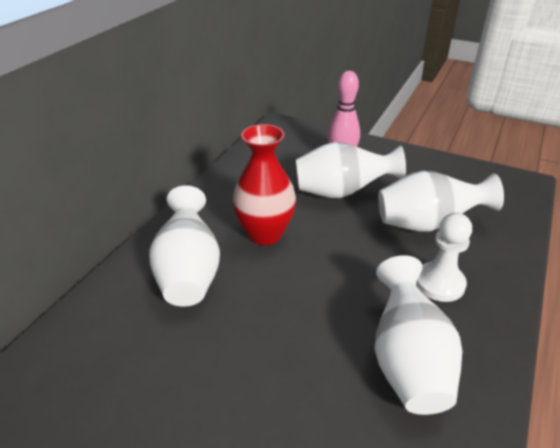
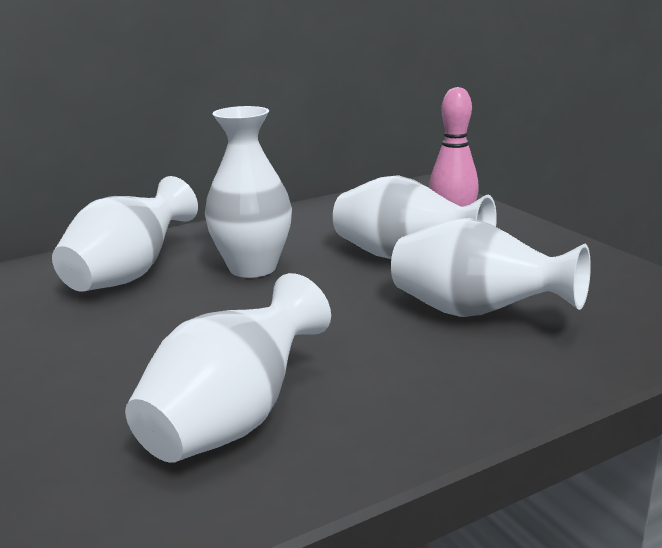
camera: 35 degrees right, 15 degrees down
(265, 234) = (252, 268): red vase -> white vase
(439, 283) = (396, 370): white pawn -> none

